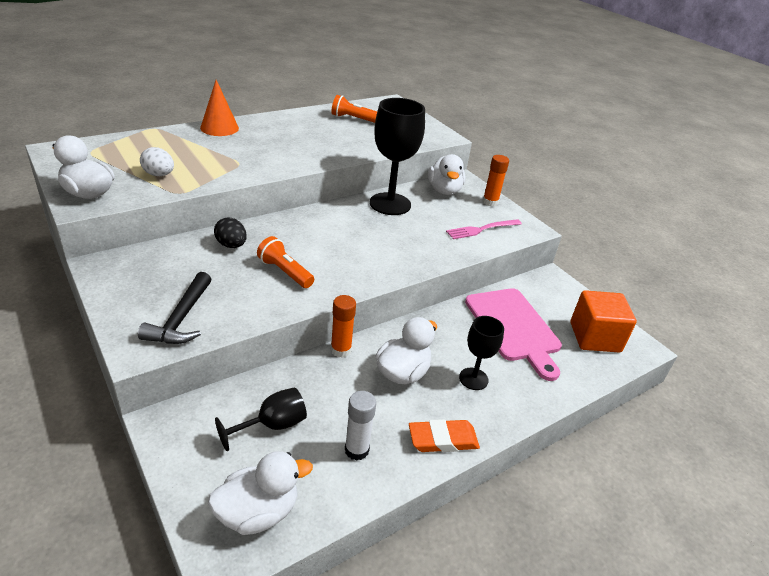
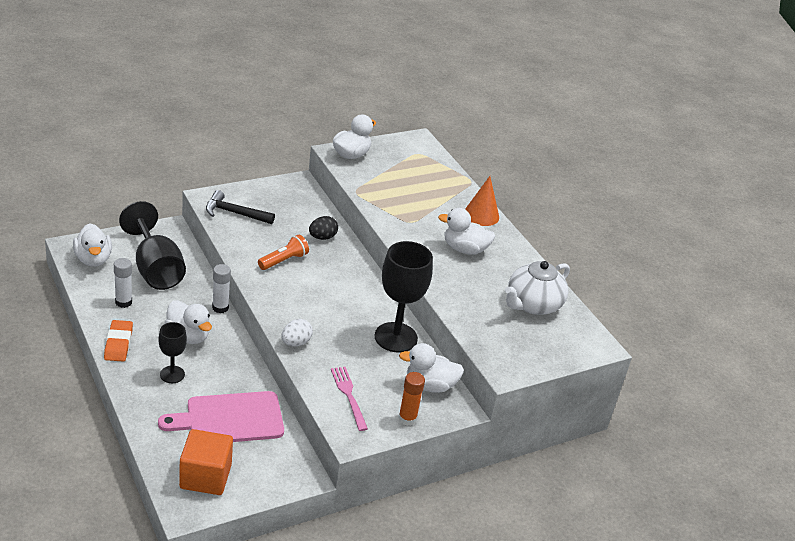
camera: 95 degrees right, 0 degrees up
(159, 175) = (383, 183): white egg -> white egg (296, 343)
(272, 425) = (155, 269): black goblet -> black goblet, size x1.82
(281, 139) = (464, 249): none -> white duck
(341, 350) = (220, 308): orange glue stick -> white glue stick
(353, 119) = (532, 304): orange flashlight -> white teapot

